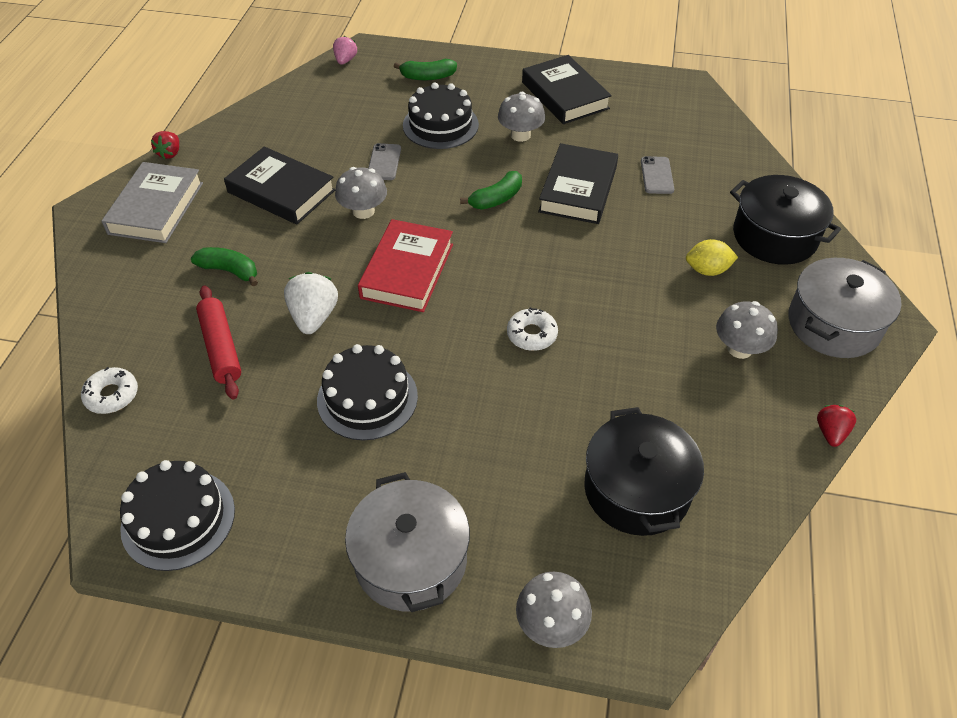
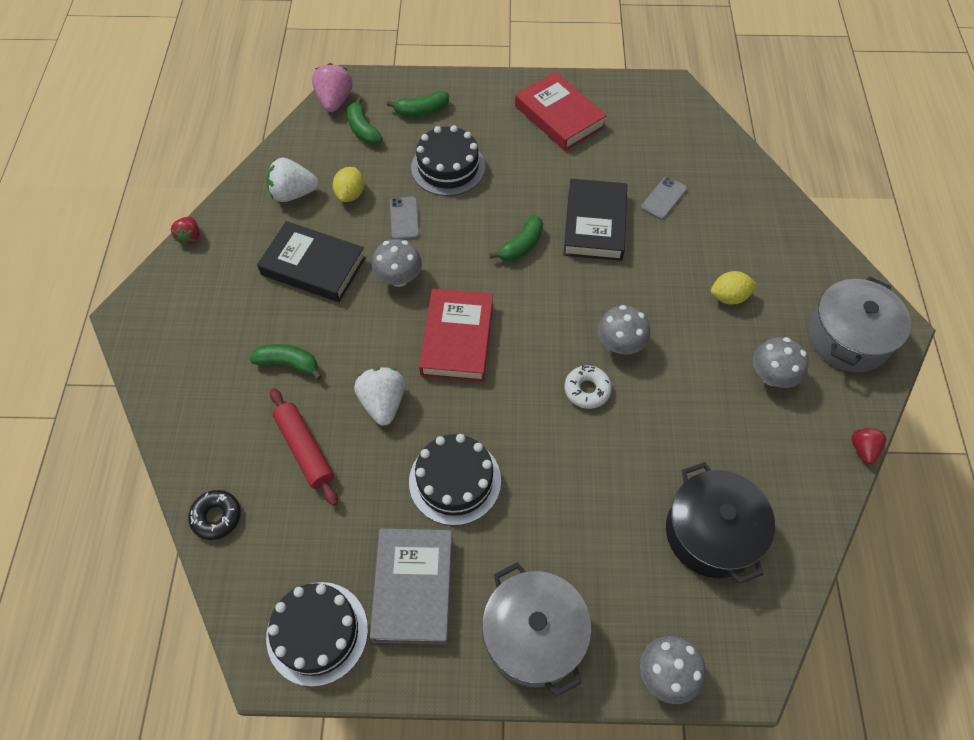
camera: 10 degrees left, 10 degrees up
(112, 395) = (216, 517): white donut -> black donut
(156, 208) = (196, 303): grey book -> grey book (413, 588)
(281, 130) = (293, 193): none -> white strawberry
(337, 136) = (350, 194): none -> yellow lemon
(345, 60) = (335, 101): pink strawberry -> pink strawberry, size x1.63
(366, 86) = (363, 129): none -> green banana
(520, 135) = (527, 169): grey mushroom -> grey mushroom (620, 344)
(565, 95) = (559, 116): black book -> red book
(657, 175) = (664, 198): grey phone -> grey phone turned 45 degrees clockwise
(774, 236) = (781, 251): black pot -> none

